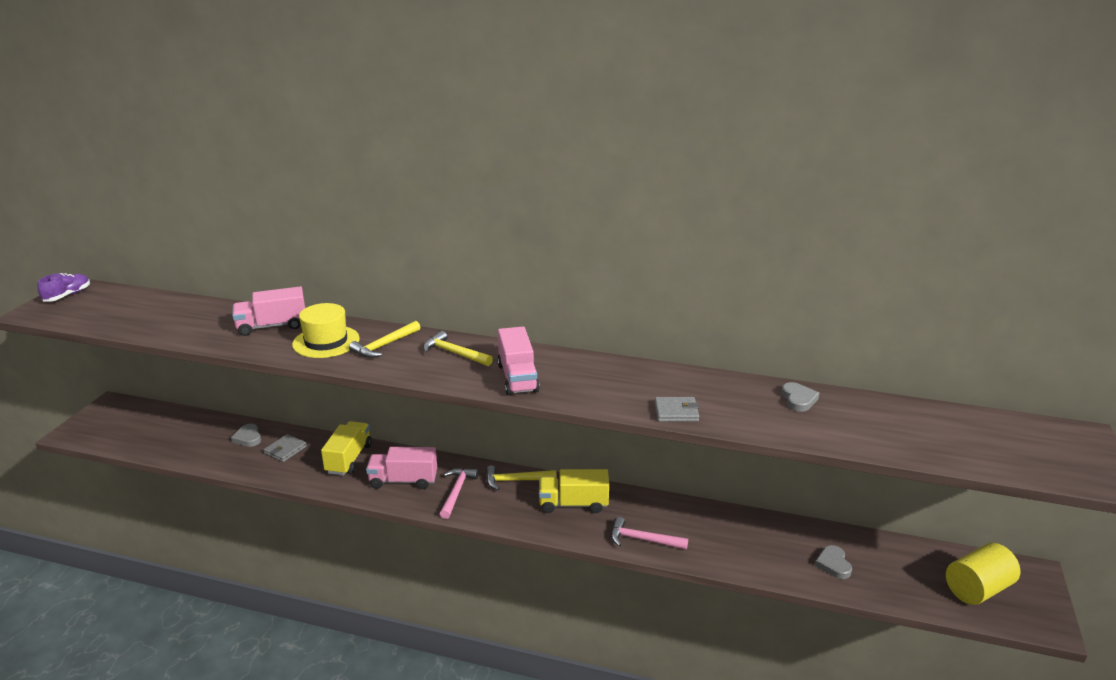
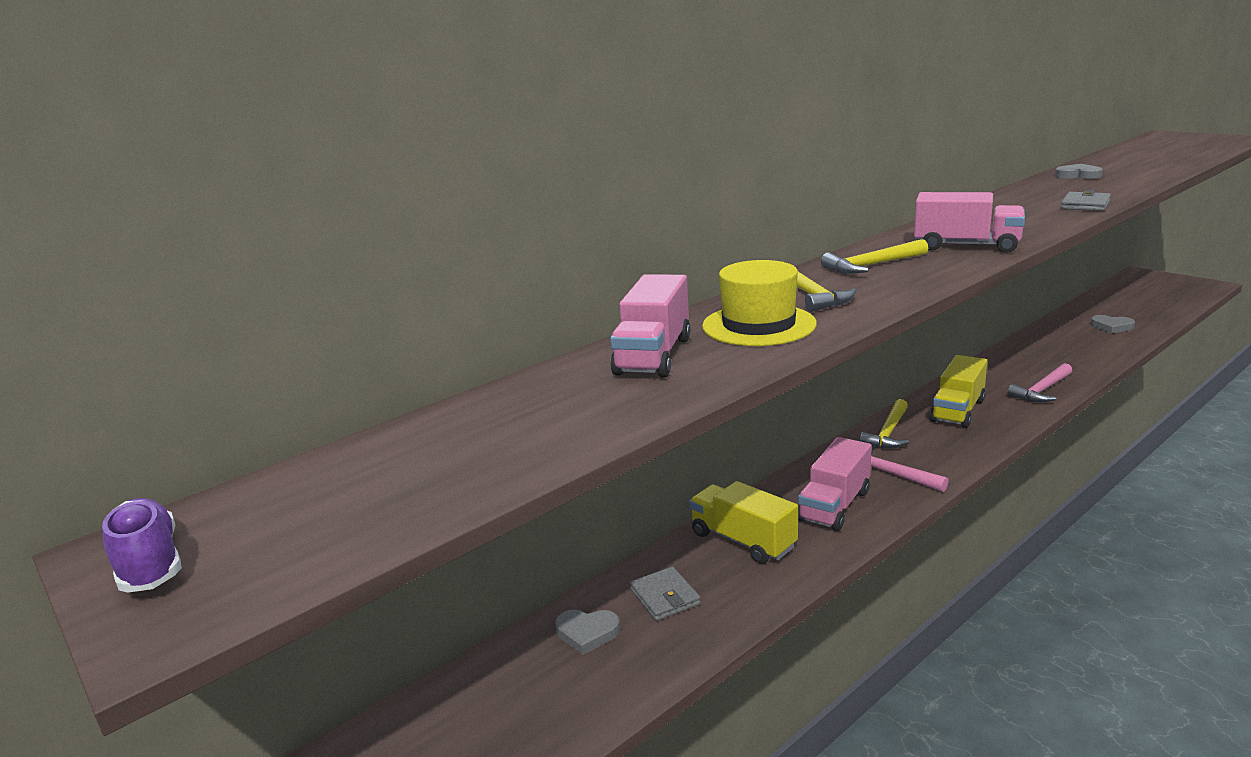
camera: 55 degrees left, 5 degrees down
(977, 589) = (1159, 293): yellow cylinder -> none

